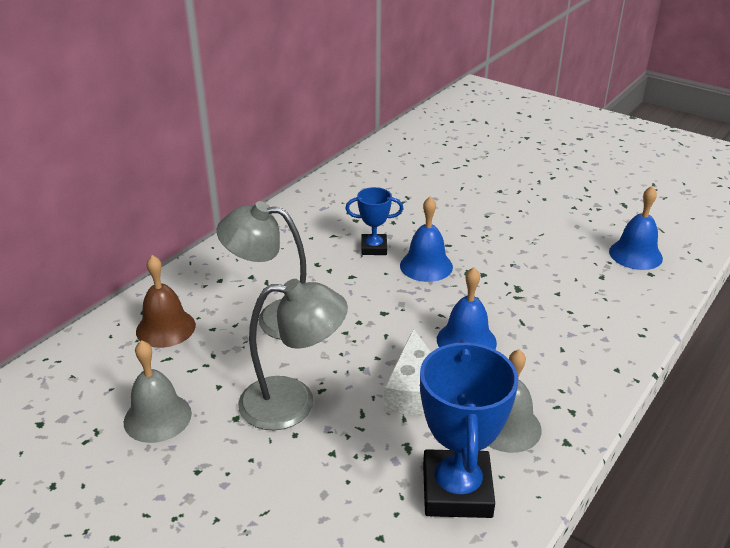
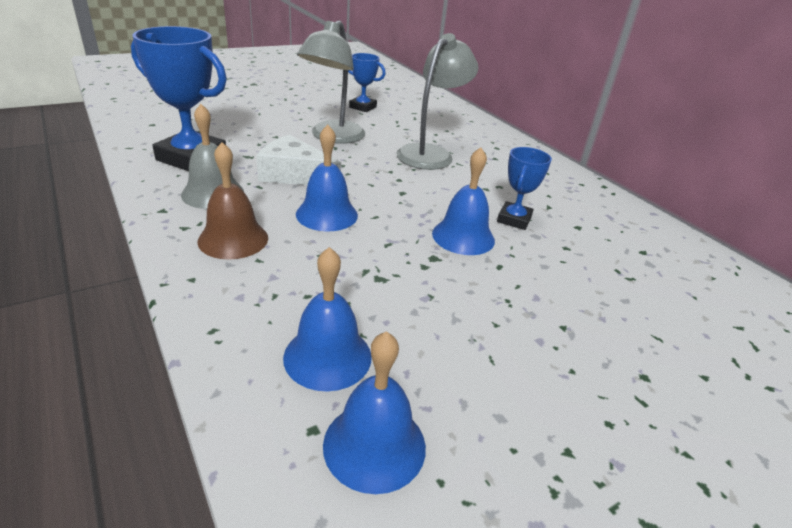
camera: 110 degrees right, 0 degrees up
(157, 417) = (362, 107): grey bell -> blue trophy
(165, 328) = (447, 123): brown bell -> brown bell (233, 239)
(606, 285) = (327, 356): none -> blue bell

